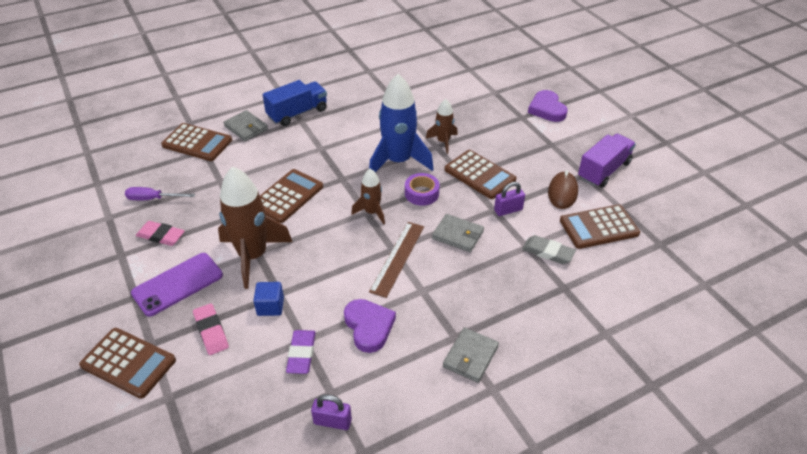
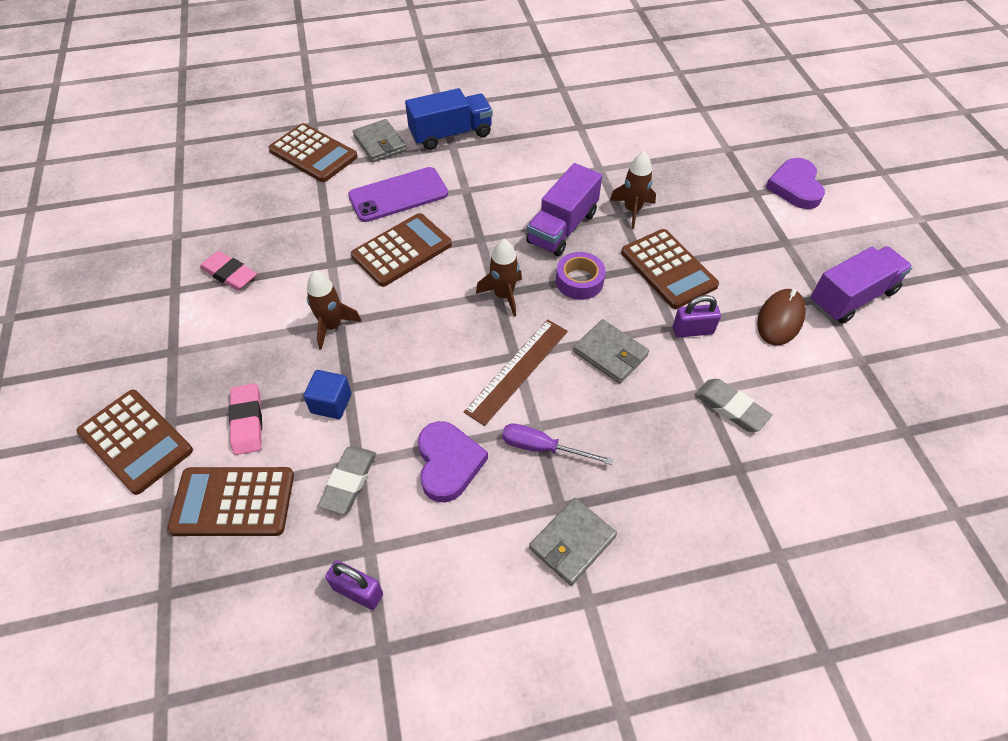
camera: 15 degrees right, 10 degrees up
(153, 199) = (236, 221): purple screwdriver -> purple screwdriver (542, 448)
(177, 284) = (228, 345): purple phone -> purple phone (398, 195)
(253, 256) = (332, 326): brown rocket -> brown rocket, size x0.53
(301, 354) = (349, 481): purple eraser -> grey eraser
(398, 161) = (562, 227): blue rocket -> purple truck
(599, 227) = (818, 385): brown calculator -> brown calculator (233, 502)

